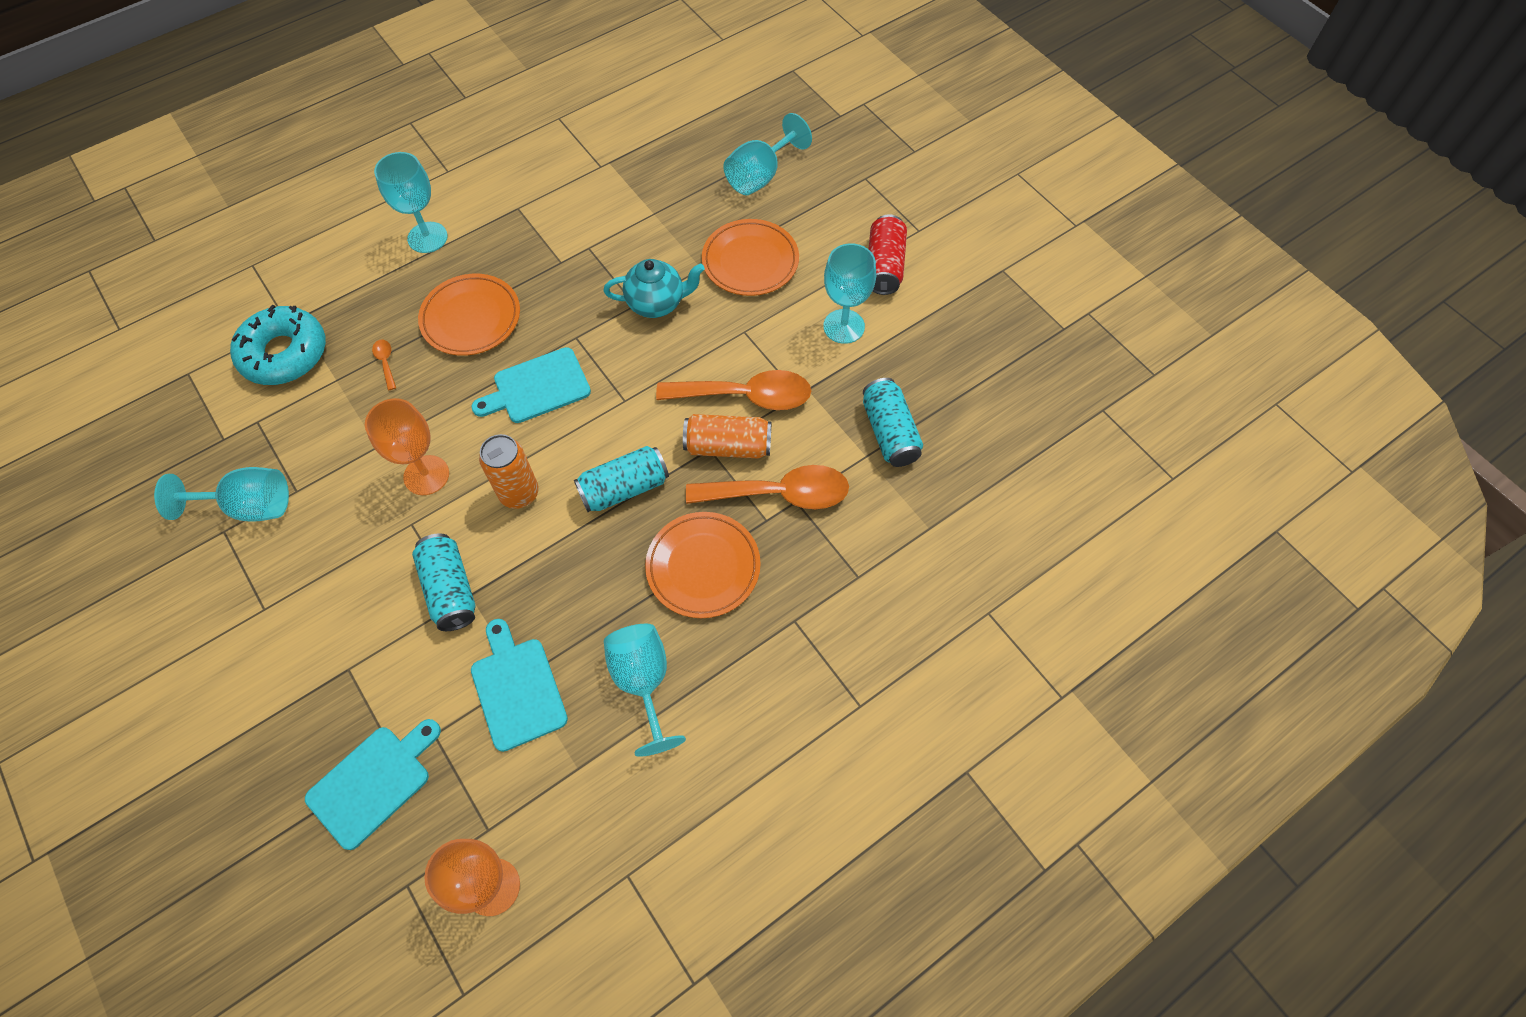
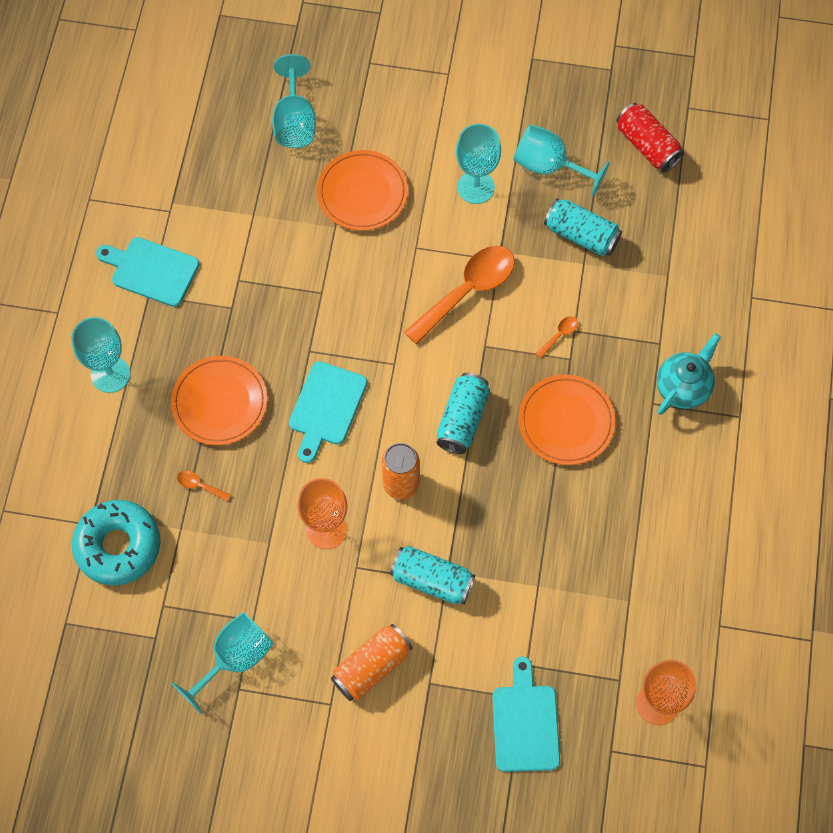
camera: 45 degrees left, 5 degrees up
(517, 688) = (543, 594): turquoise cutting board -> turquoise cutting board (151, 271)
(643, 682) = (609, 519): turquoise goblet -> turquoise goblet (549, 166)
(657, 303) = (335, 279): turquoise teapot -> turquoise teapot (683, 387)
(728, 446) = (494, 334): orange can -> orange can (372, 666)
(779, 494) = (559, 335): orange spoon -> orange spoon, size x0.40
(884, 266) = (454, 120): red can -> red can (647, 145)

